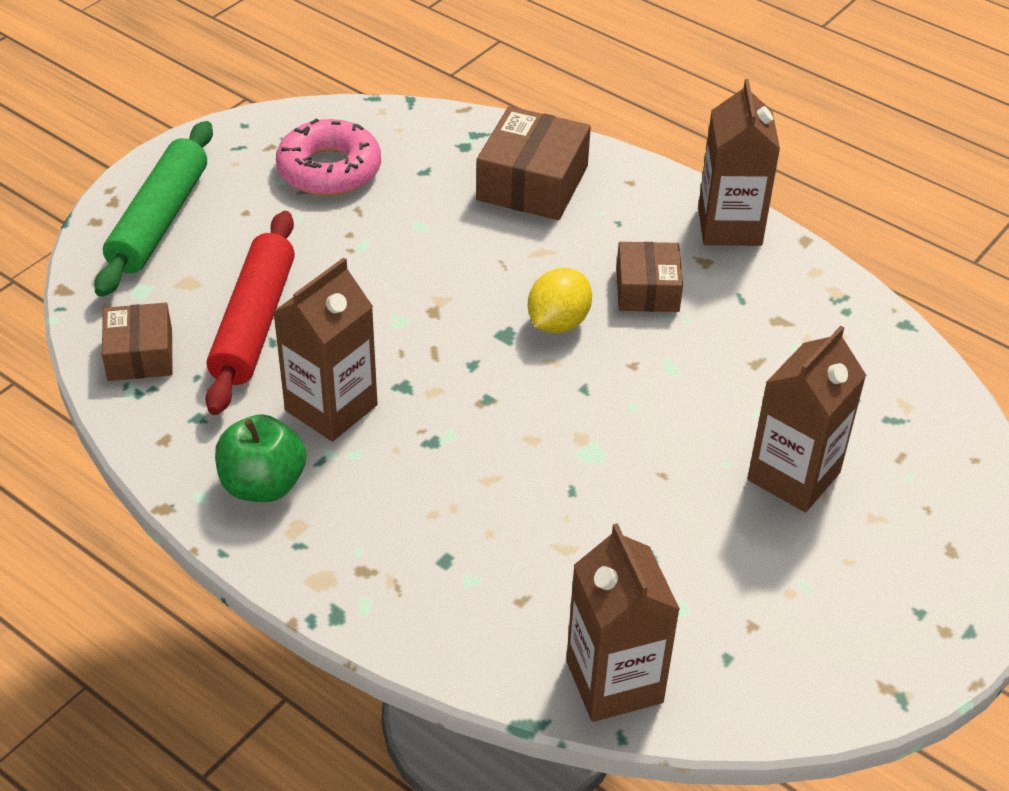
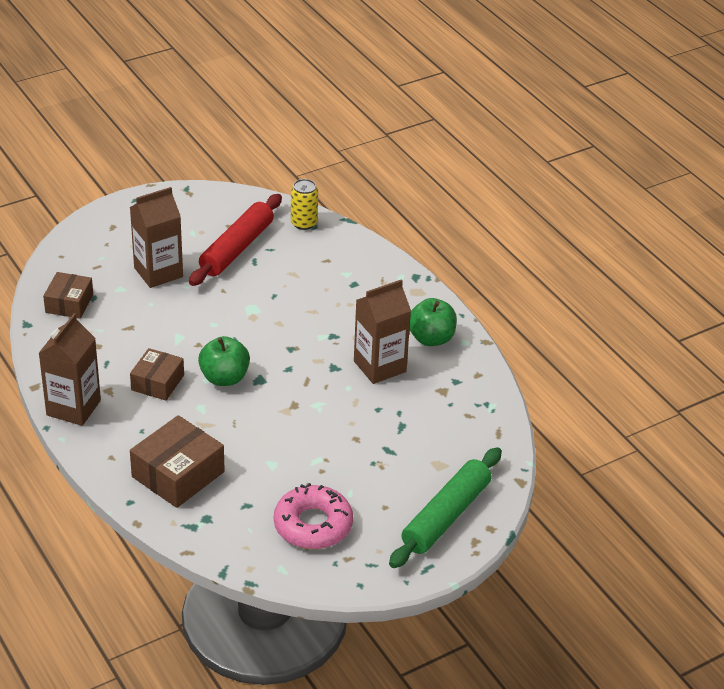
camera: 160 degrees left, 5 degrees down
(140, 355) = (480, 425): brown box -> brown box (69, 303)
(254, 323) = (406, 426): red rolling pin -> red rolling pin (237, 248)
(558, 323) = (224, 378): yellow lemon -> green apple
(614, 681) = (304, 223): brown carton -> yellow can

